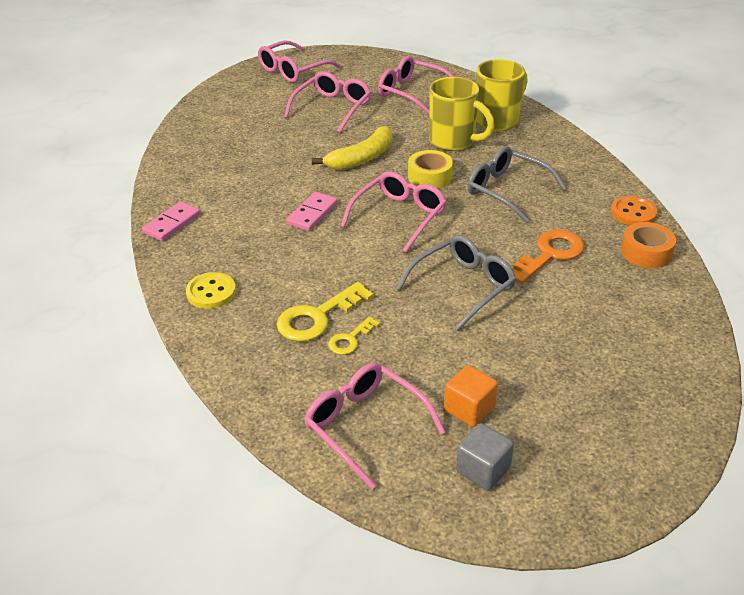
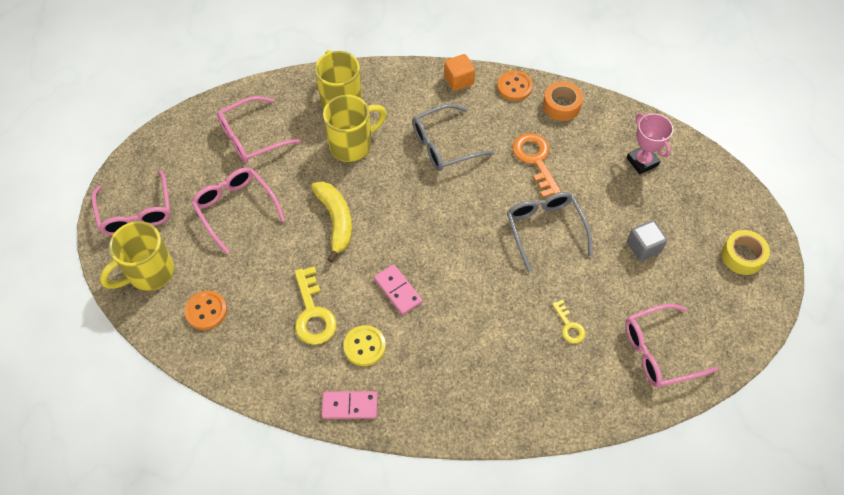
camera: 65 degrees left, 20 degrees up
(172, 224) = (350, 406): pink domino -> pink domino turned 60 degrees counterclockwise
(211, 292) = (466, 403): yellow button -> yellow button (364, 346)
(223, 127) = (206, 311): none -> orange button
(241, 93) = (149, 273): none -> yellow mug
(317, 317) = (534, 338): yellow key -> yellow key (313, 313)
(399, 217) = (437, 231): pink glasses -> none
(430, 177) = (394, 185): yellow tape -> yellow tape (742, 256)
(469, 409) = (667, 284): orange cube -> orange cube (458, 80)
(483, 470) = (721, 301): grey cube -> grey cube (643, 247)
(634, 338) = (642, 161): none -> pink trophy

